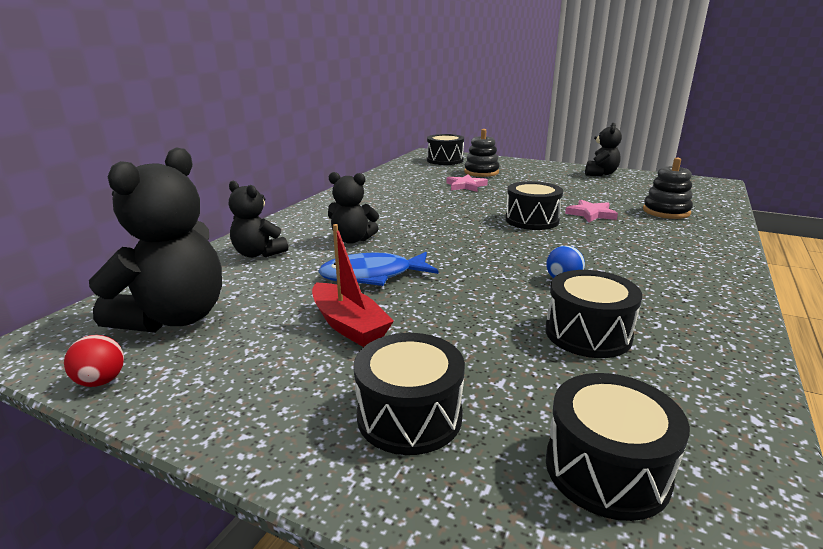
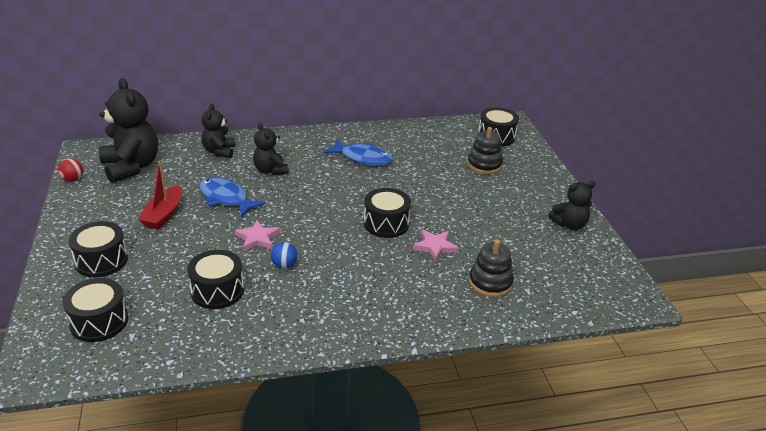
camera: 50 degrees right, 10 degrees up
(175, 318) = (131, 167): black teddy bear -> black teddy bear turned 105 degrees counterclockwise
(401, 201) = (363, 158): none -> blue fish
(466, 186) = (435, 171): pink star -> pink star (257, 238)

